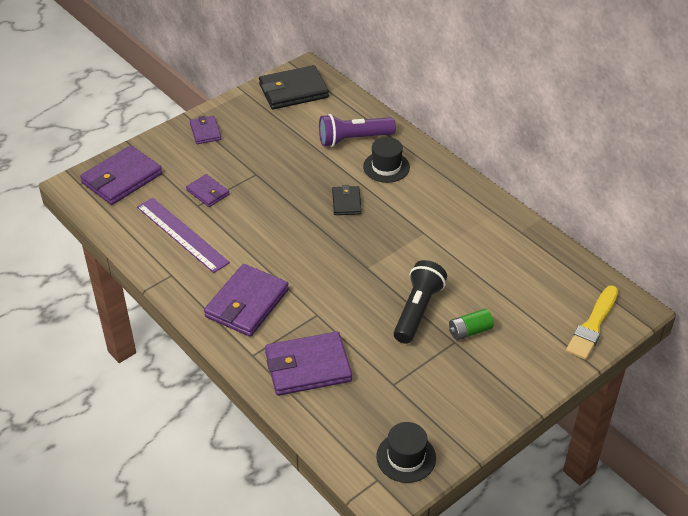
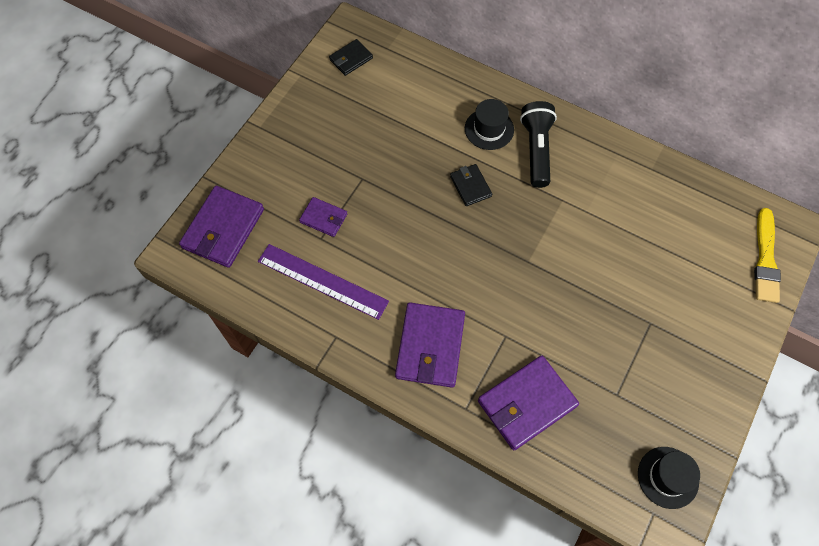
camera: 20 degrees left, 20 degrees up
(205, 132) = (283, 140): purple wallet -> none
(293, 91) = (351, 59): black wallet -> black wallet, size x0.54
(353, 139) = (440, 103): purple flashlight -> none
(417, 310) = (599, 297): black flashlight -> black flashlight (536, 150)
(469, 331) = (659, 305): green battery -> none

